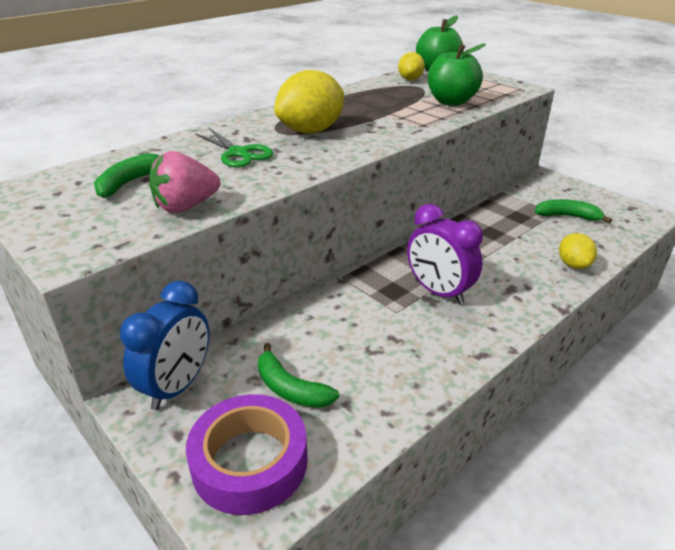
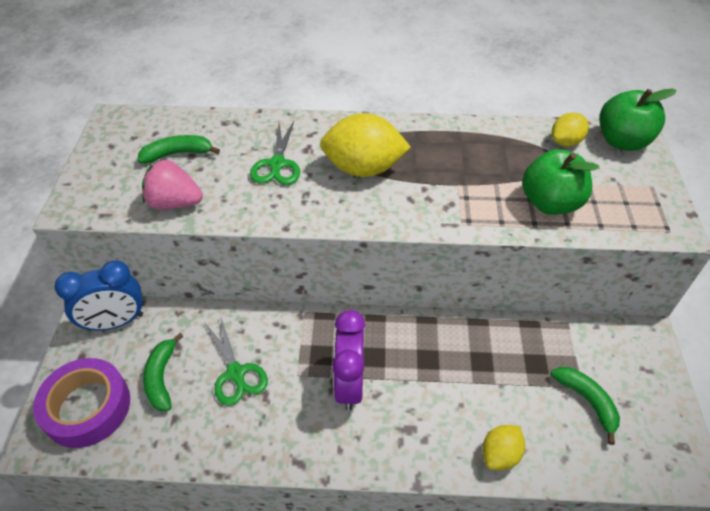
camera: 45 degrees right, 15 degrees up
(350, 342) = (236, 374): none -> green scissors

